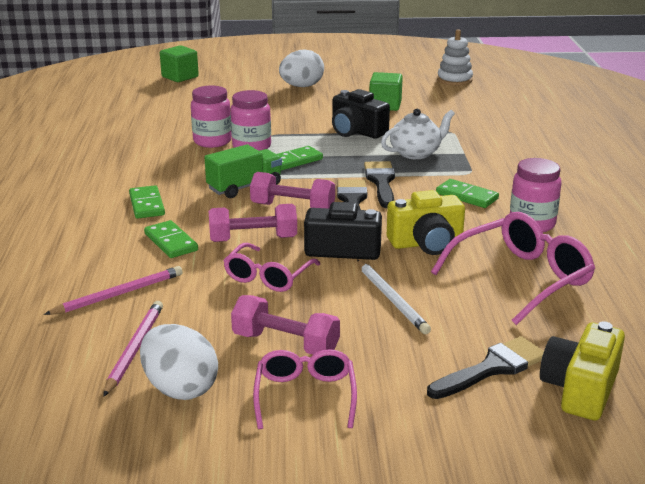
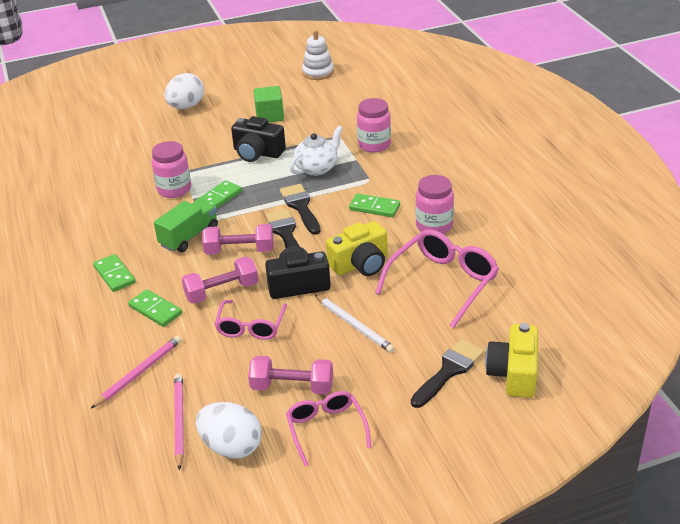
camera: 15 degrees left, 10 degrees up
(180, 77) = (67, 115): green cube -> none
(212, 141) = (136, 190): pink jar -> pink jar (374, 145)

